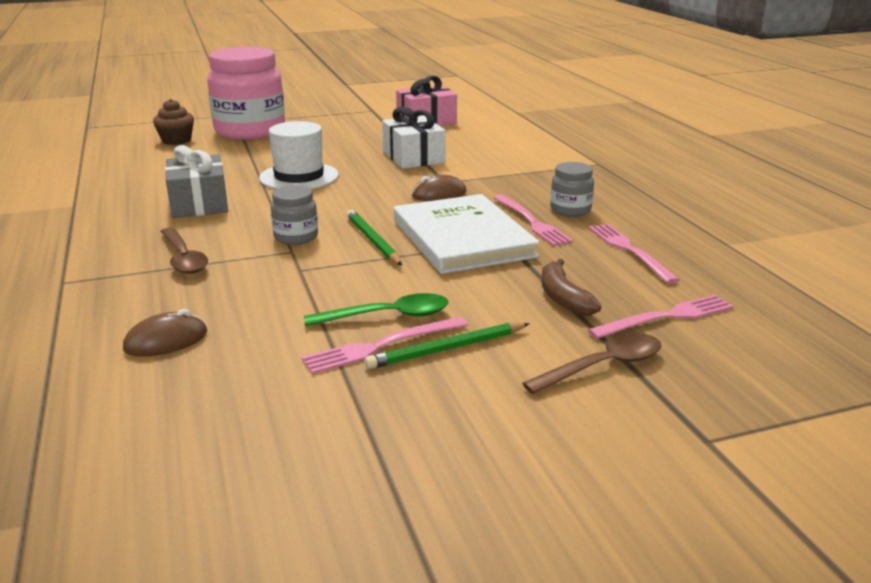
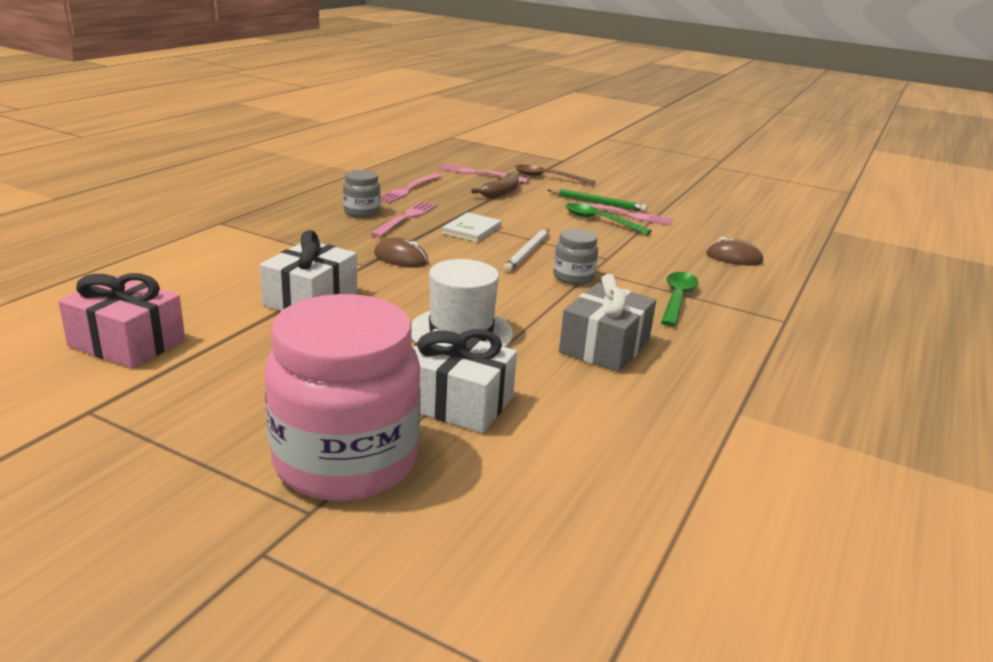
camera: 135 degrees left, 0 degrees up
(176, 140) = (480, 504): brown cupcake -> none
(183, 258) = (677, 299): brown spoon -> green spoon
(241, 156) = (456, 402): none -> white gift
(373, 241) = (527, 252): green pencil -> white pencil
(462, 238) = (472, 229): white book -> white book, size x0.47

